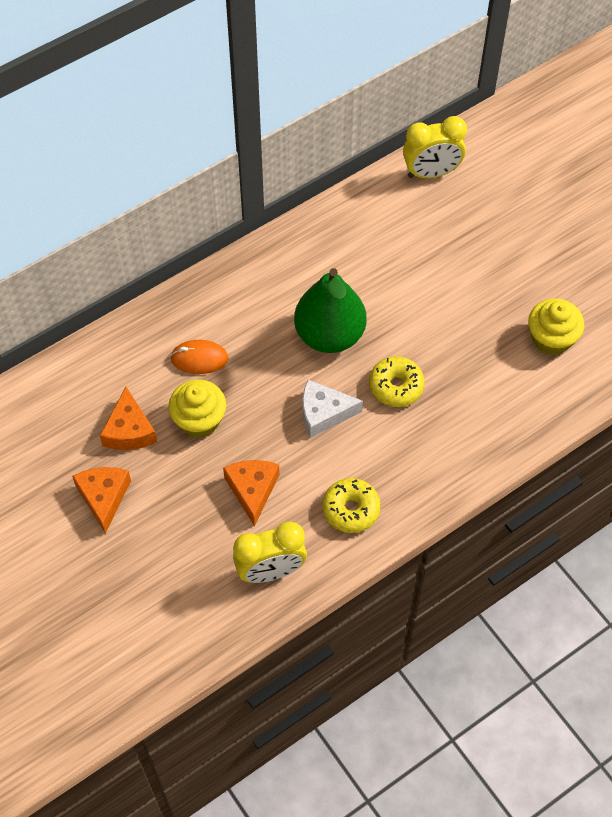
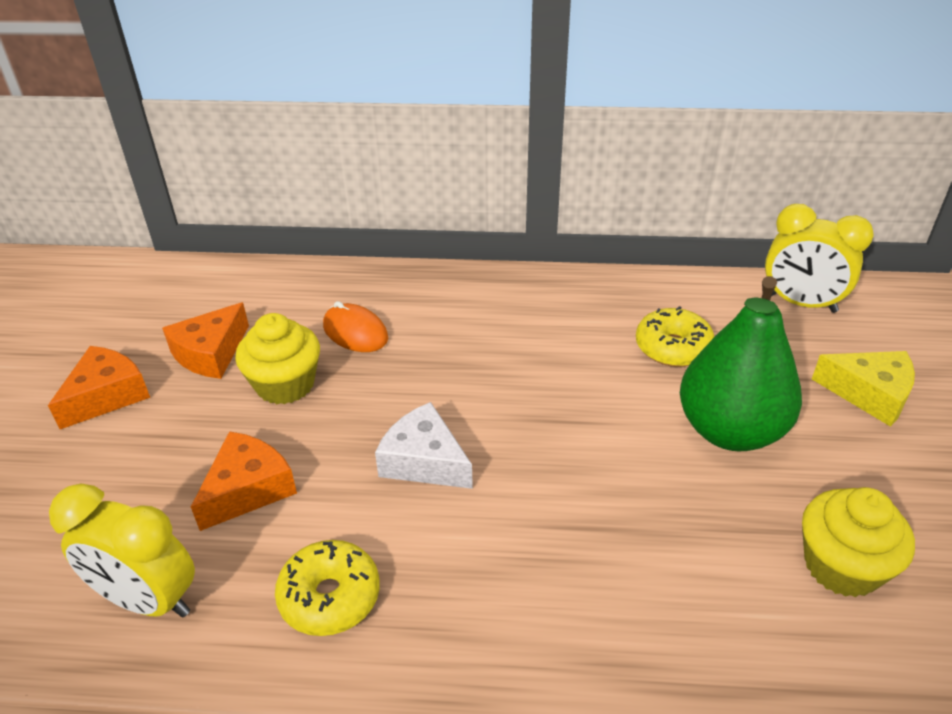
camera: 40 degrees right, 20 degrees down
(329, 335) = (519, 387): green pear -> green pear (730, 431)
(396, 386) = (546, 487): yellow donut -> yellow donut (672, 348)
(505, 222) = (869, 394): none -> yellow cheese

